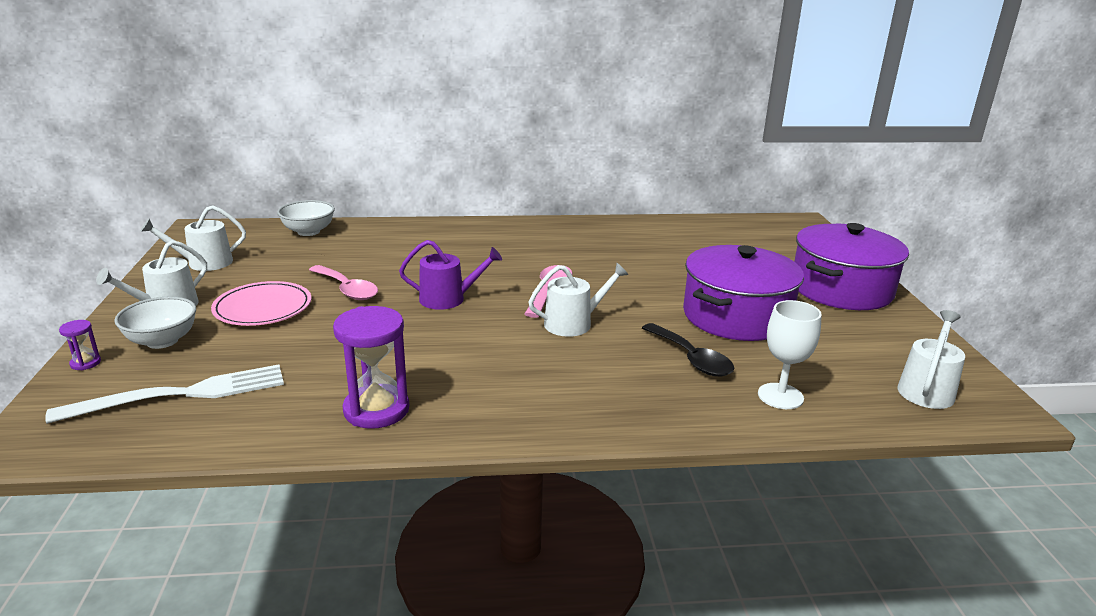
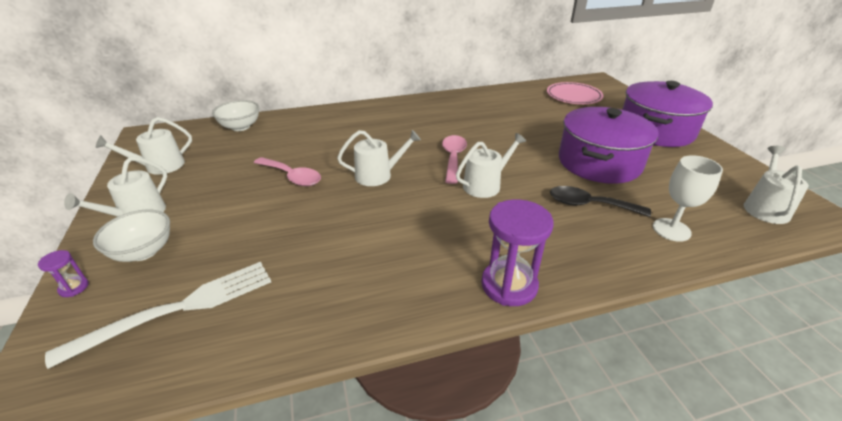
camera: 10 degrees left, 10 degrees up
(263, 308) = (226, 204): pink plate -> pink plate (573, 96)
(376, 410) = (364, 296): purple hourglass -> purple hourglass (509, 285)
(448, 299) = (378, 175): purple watering can -> white watering can
(691, 359) = (589, 205): black spoon -> black spoon turned 150 degrees clockwise

